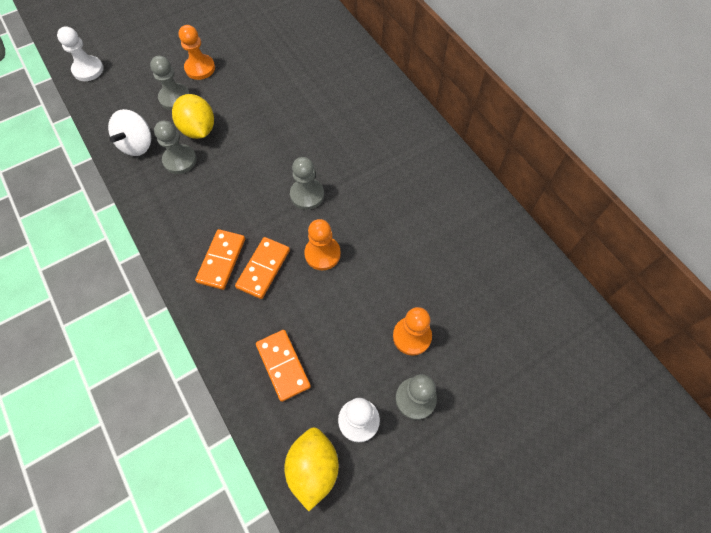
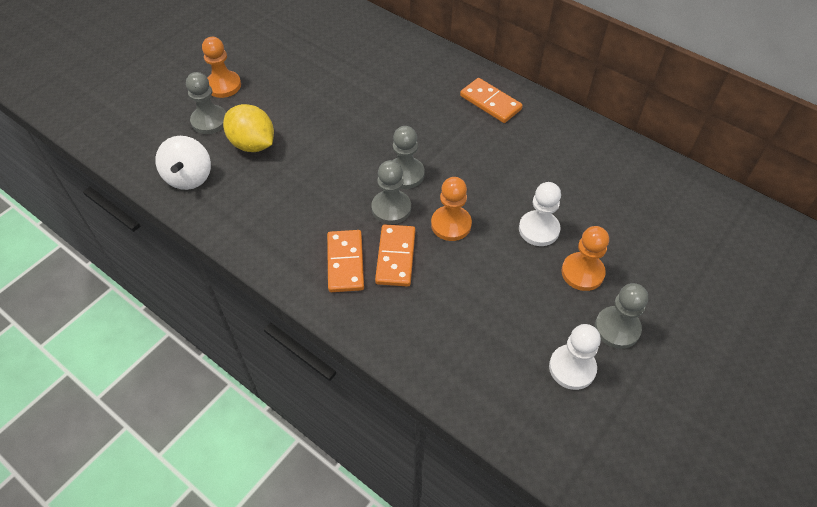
camera: 20 degrees left, 10 degrees down
(88, 70) = (91, 118): white pawn -> white pawn (539, 229)
(180, 160) = (247, 179): grey pawn -> grey pawn (391, 208)
(283, 365) = (466, 342): orange domino -> orange domino (490, 103)
(313, 468) = (550, 430): yellow lemon -> none

